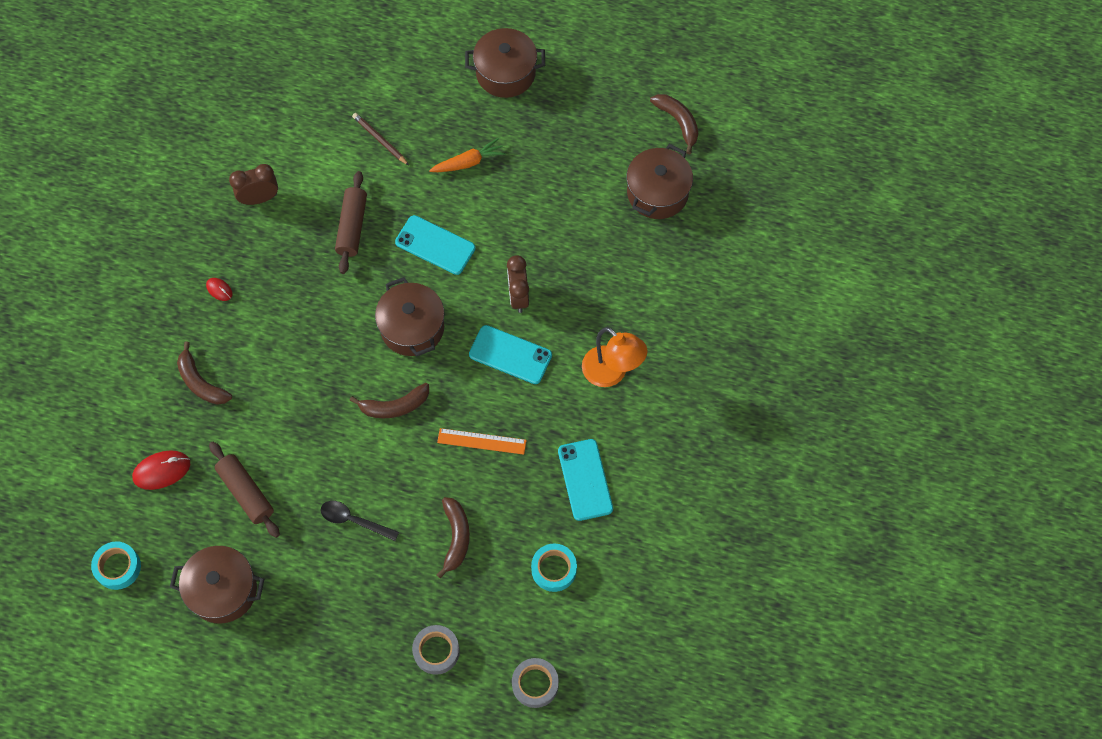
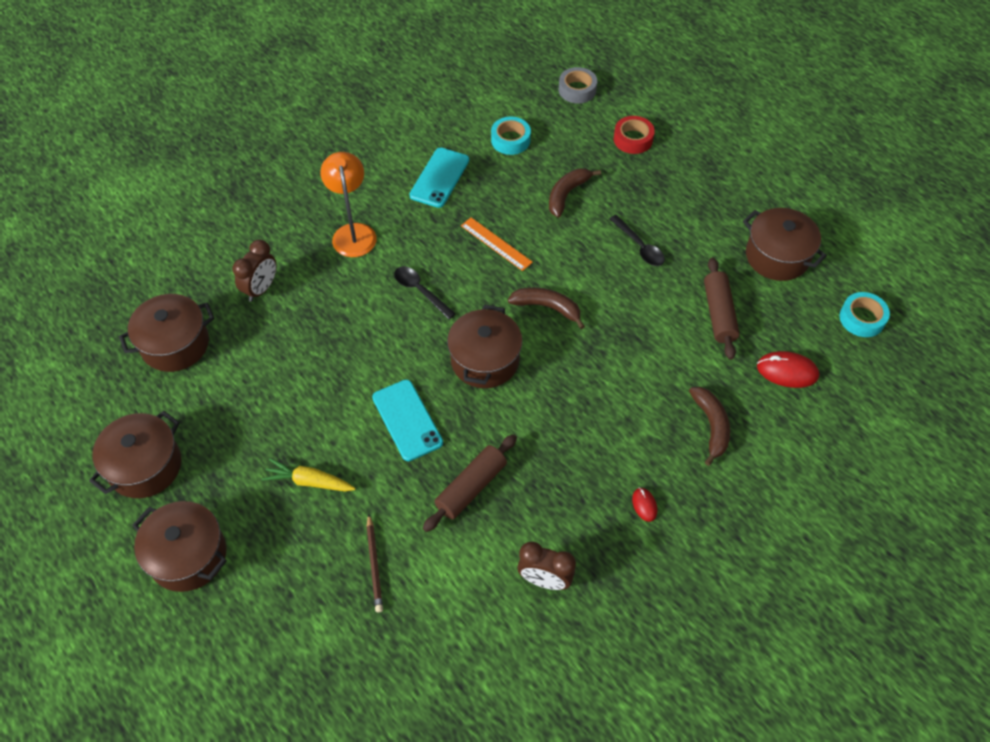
camera: 145 degrees left, 10 degrees down
(436, 651) = (633, 139): grey tape -> red tape
(468, 162) = (309, 481): orange carrot -> yellow carrot
(510, 355) = (420, 291): turquoise phone -> black spoon
(518, 296) = (373, 331): brown clock -> brown clock (261, 289)
(589, 104) = (145, 466): none -> brown pot
(678, 122) = (90, 395): brown banana -> none

